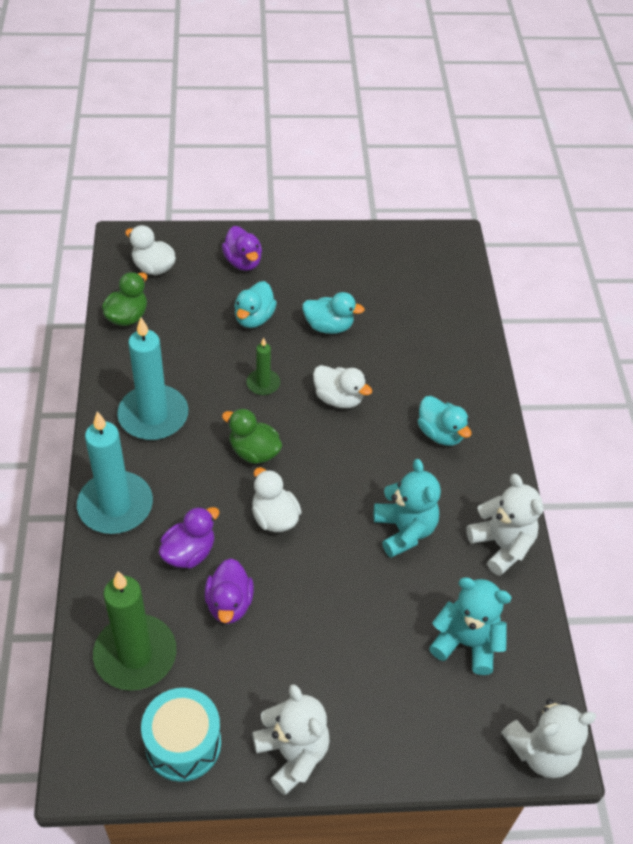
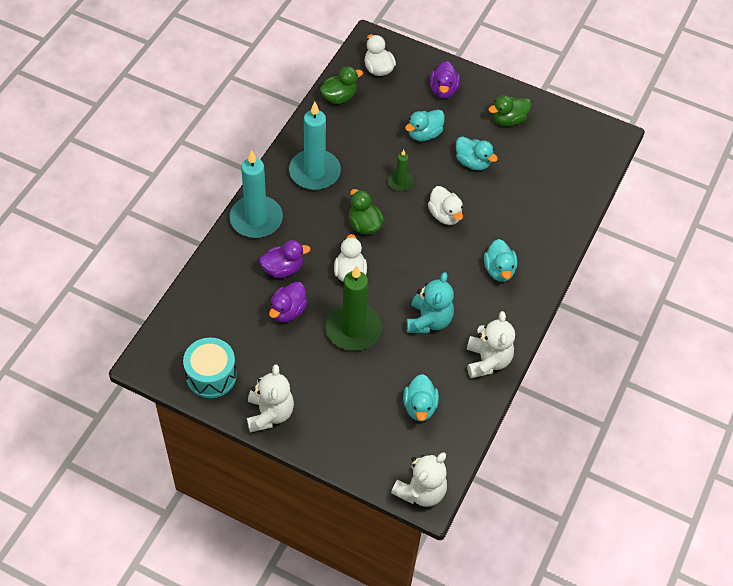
camera: 30 degrees right, 5 degrees up
(135, 655) = (214, 313): green candle -> green candle (353, 329)
(335, 265) = (508, 120): none -> green duck
(466, 642) = (419, 407): turquoise teddy bear -> turquoise duck
(541, 751) = (421, 491): white teddy bear -> white teddy bear turned 60 degrees counterclockwise

